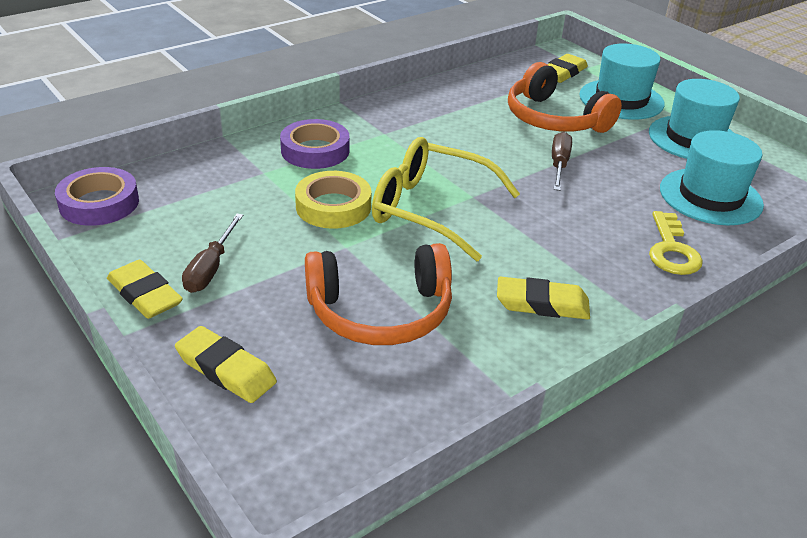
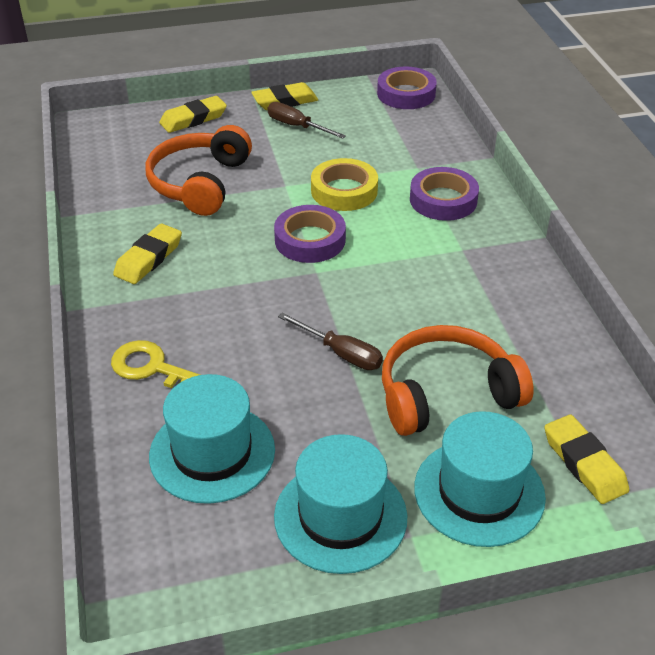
camera: 115 degrees right, 5 degrees up
(430, 209) = (310, 240): yellow glasses -> purple tape

